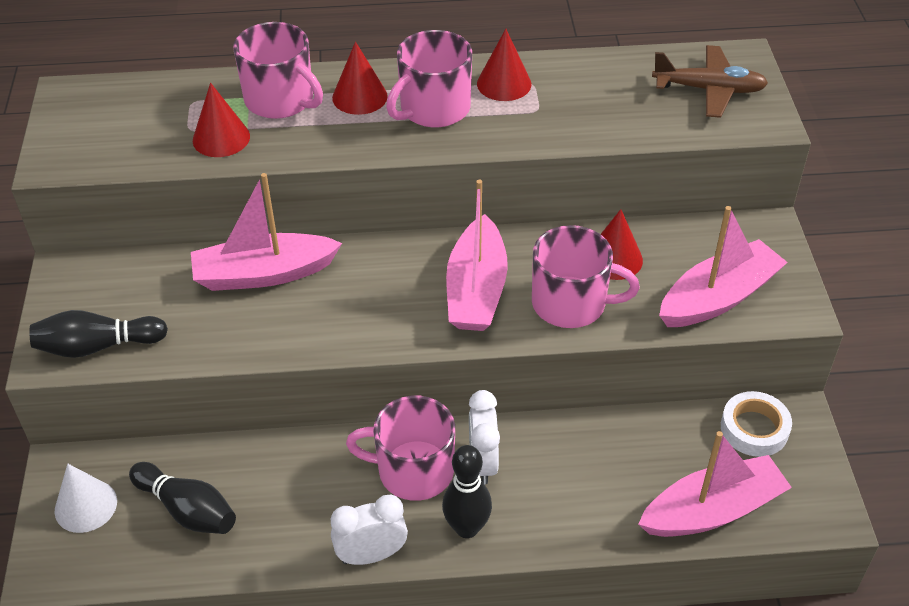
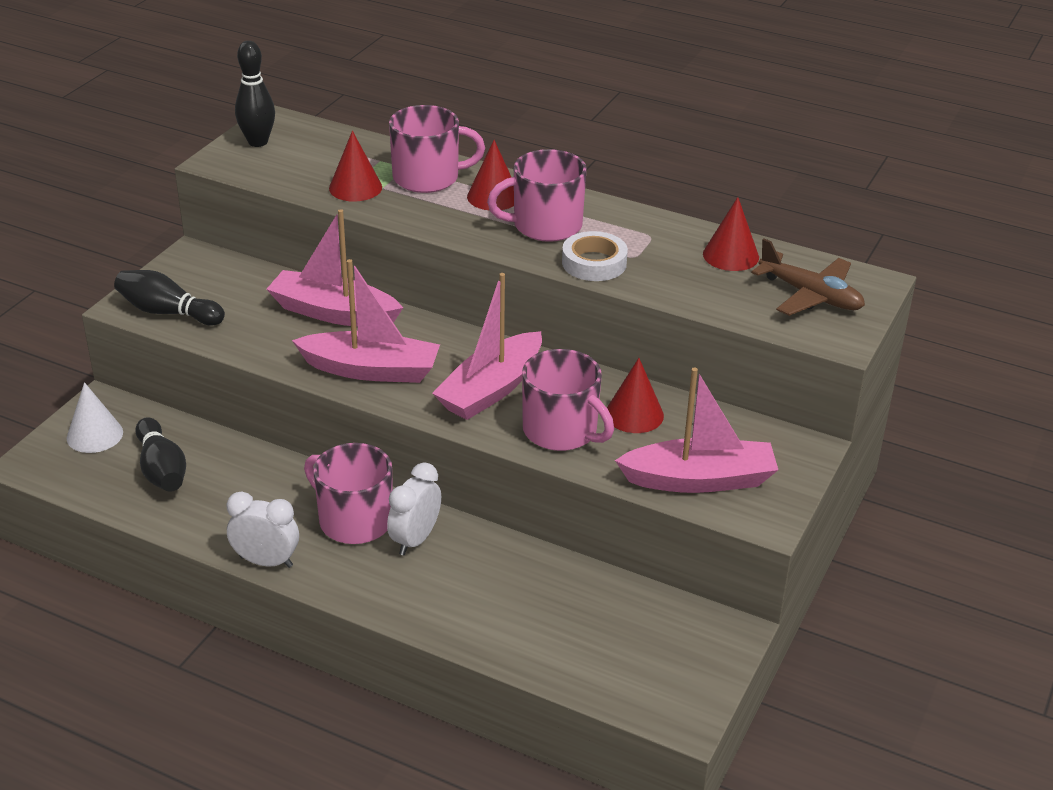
camera: 30 degrees right, 10 degrees down
(281, 100) = (428, 178): pink mug -> pink mug turned 75 degrees counterclockwise
(467, 528) = (357, 578): black bowling pin -> black bowling pin (258, 142)
(504, 84) = (625, 228): red cone -> red cone (731, 255)
(712, 510) = (577, 663): pink boat -> pink boat (371, 370)
(754, 428) = (680, 622): white tape -> white tape (594, 263)

